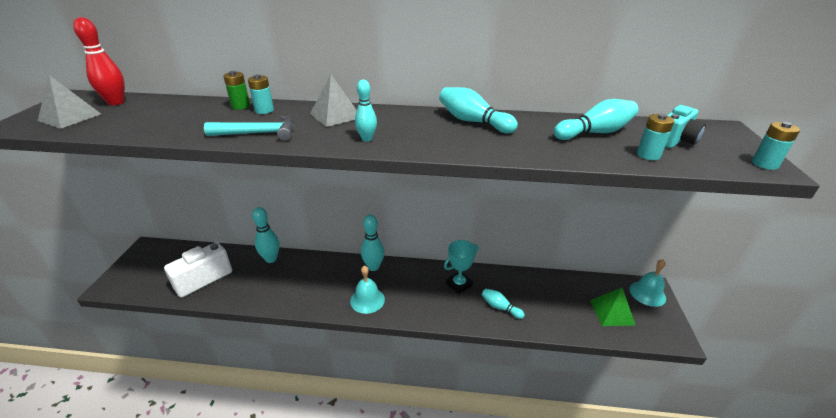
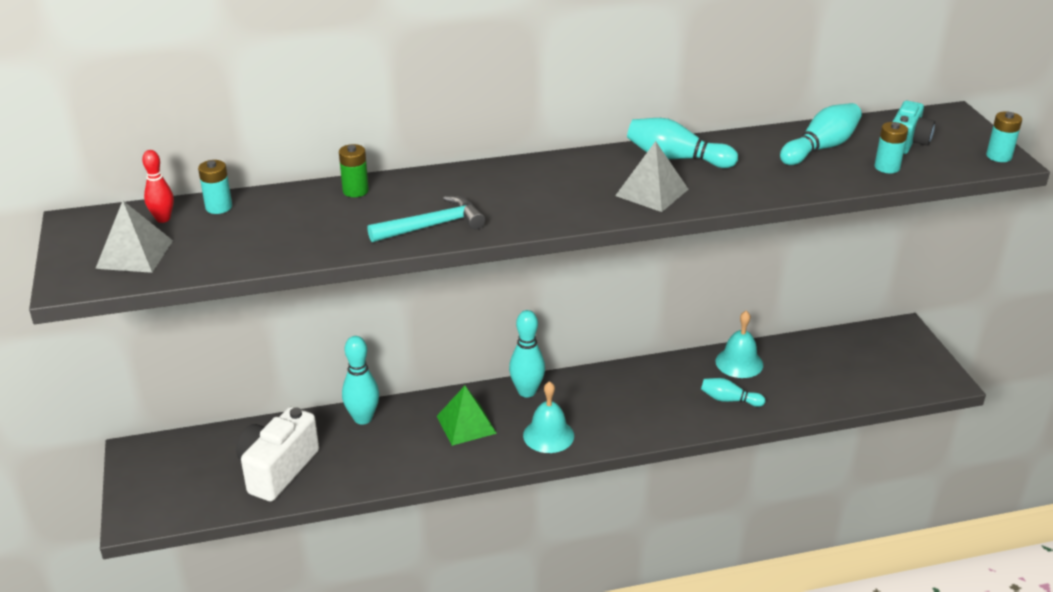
camera: 20 degrees left, 0 degrees up
(116, 102) = (163, 219): red bowling pin -> red bowling pin, size x0.64
(264, 110) = (396, 191): turquoise battery -> turquoise battery (218, 207)
(335, 115) = (499, 181): grey pyramid -> grey pyramid (651, 192)
(367, 139) = (572, 207): turquoise bowling pin -> none
(459, 284) = (660, 385): turquoise trophy -> none
(612, 312) = (866, 371): green pyramid -> green pyramid (466, 424)
(647, 293) = (900, 337): turquoise bell -> turquoise bell (739, 363)

